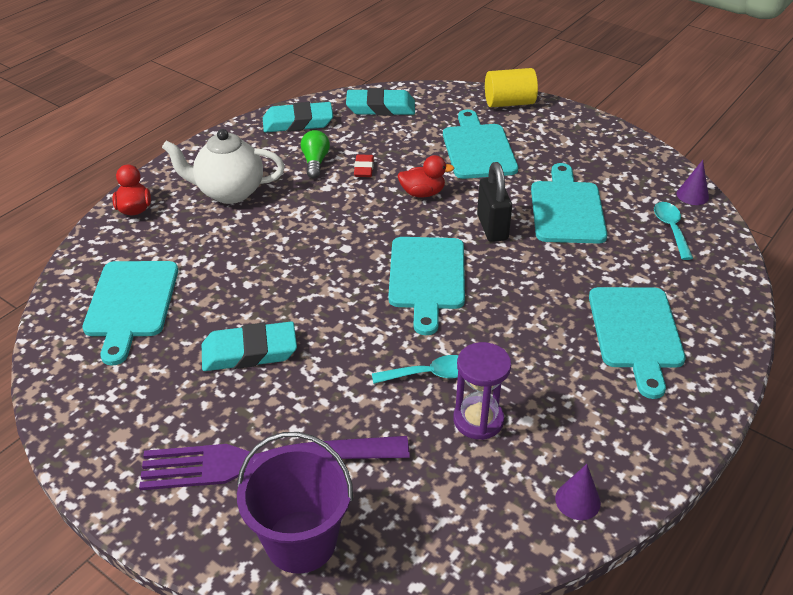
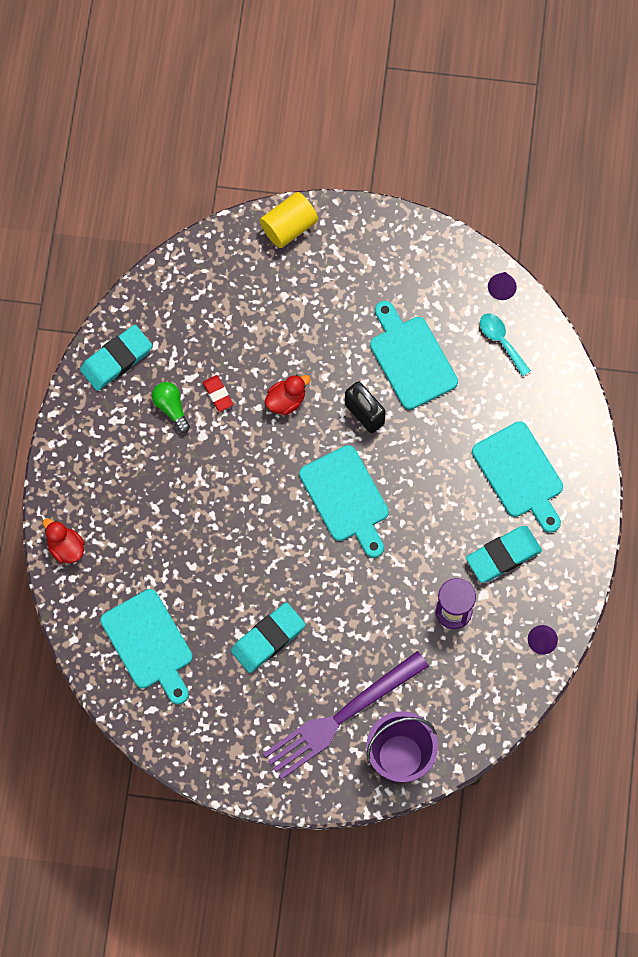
camera: 30 degrees left, 30 degrees up
(229, 192) = (127, 485): white teapot -> none
(380, 107) = (176, 297): turquoise eraser -> turquoise eraser (503, 556)
(429, 374) = (401, 590): turquoise spoon -> none
(478, 148) = (298, 314): turquoise cutting board -> none

